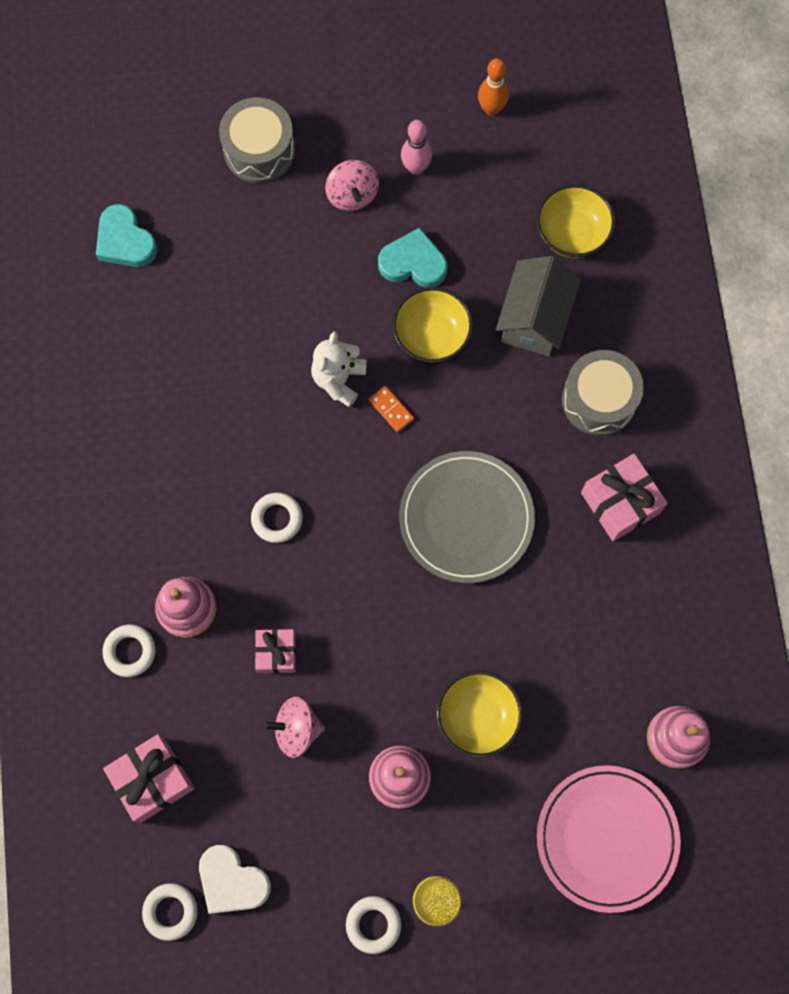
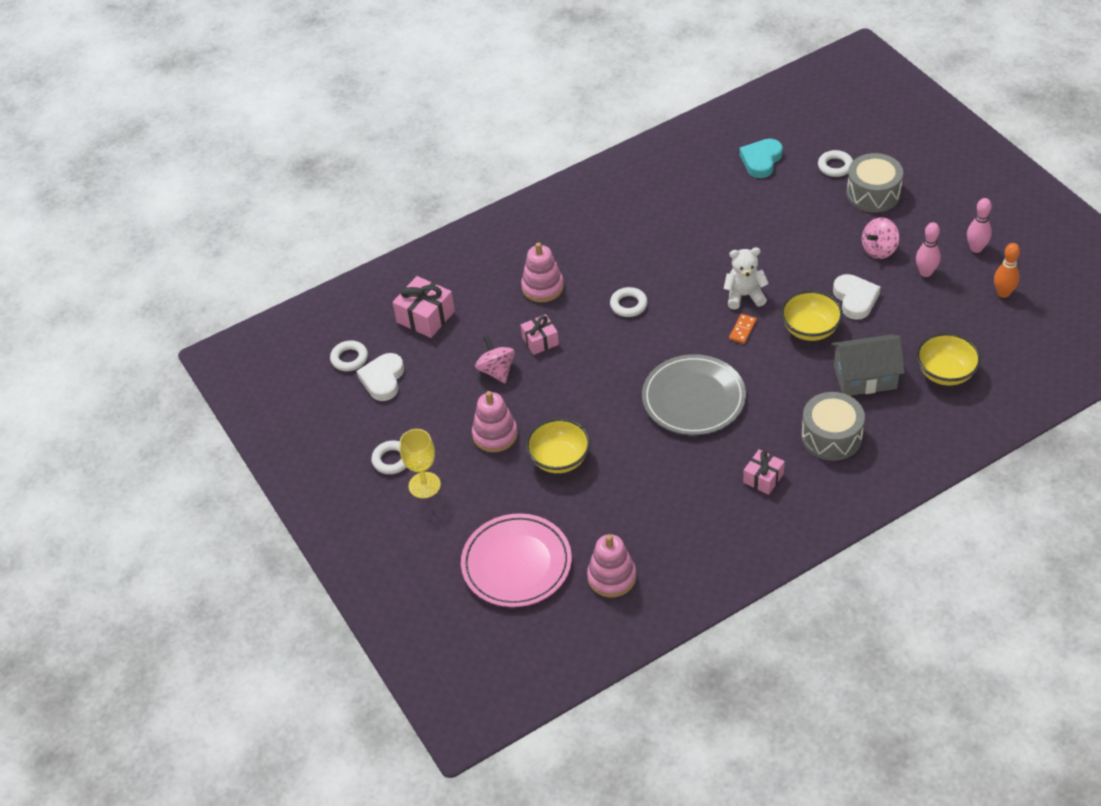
camera: 70 degrees right, 25 degrees down
(130, 651) = (499, 273): white ring -> white ring (835, 166)
(410, 95) = (976, 248): none -> pink bowling pin
(413, 263) = (855, 299): turquoise heart -> white heart
(620, 503) = (763, 478): pink gift -> pink gift, size x0.64

